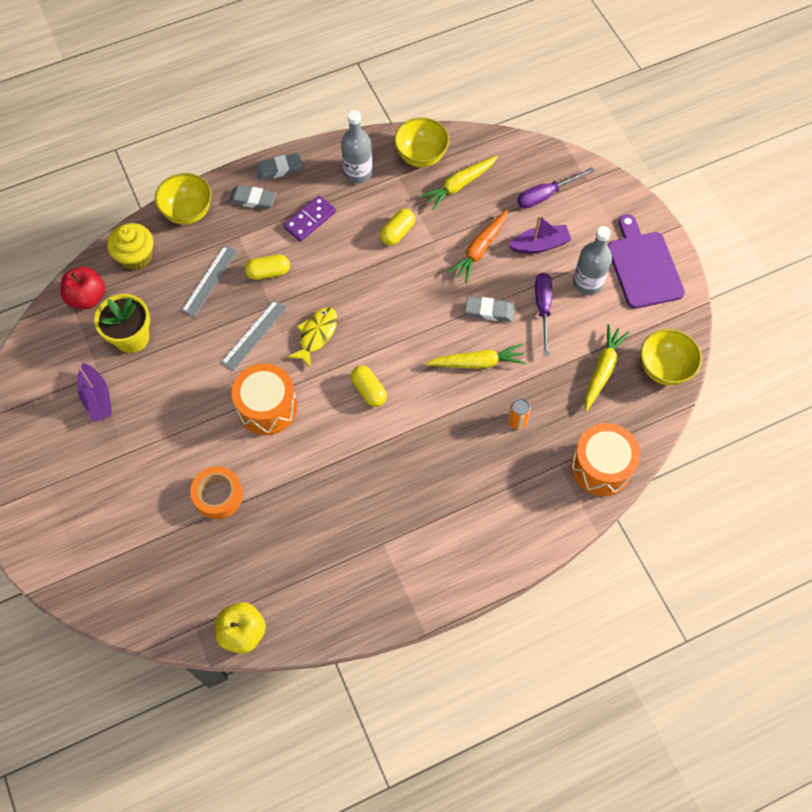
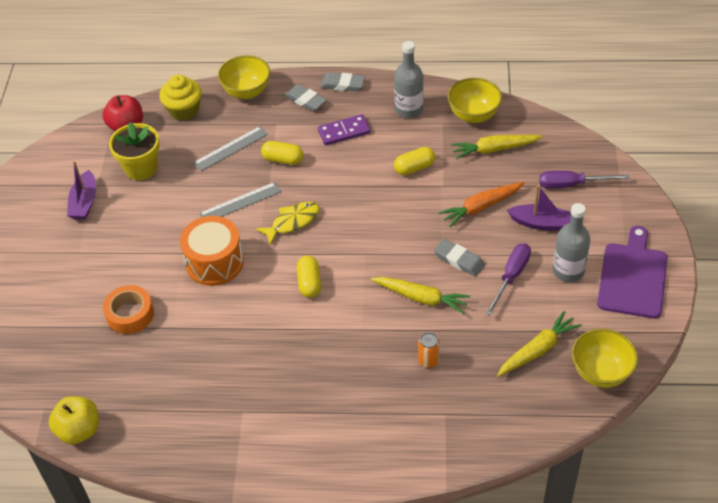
camera: 30 degrees right, 15 degrees down
(601, 466) = (485, 432): orange drum -> none

